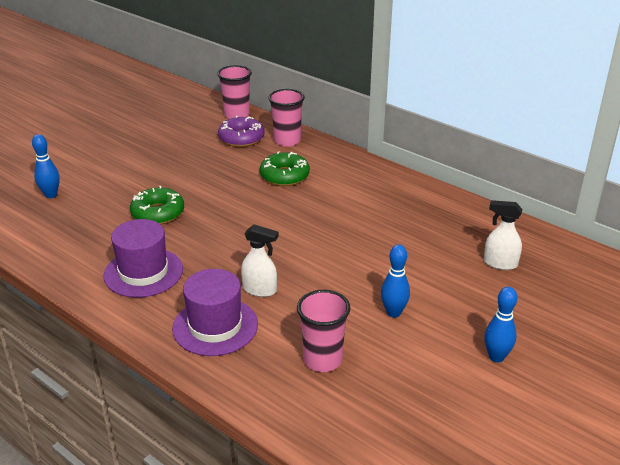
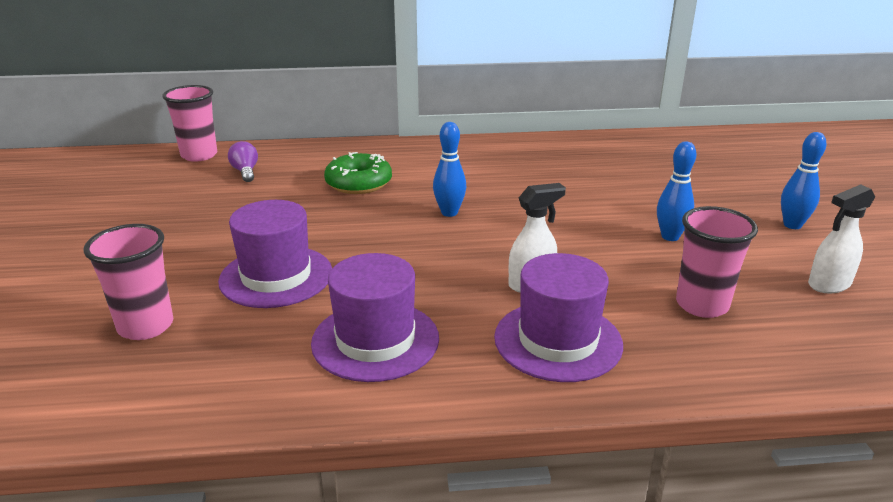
camera: 45 degrees left, 5 degrees down
(51, 195) = (69, 331): blue bowling pin -> blue bowling pin (449, 213)
(158, 213) = (276, 276): green donut -> purple hat
(241, 138) = (245, 172): purple donut -> purple light bulb
(287, 141) = (303, 156): pink cup -> pink cup (146, 326)
(500, 263) = (661, 166): white spray bottle -> white spray bottle (828, 284)

